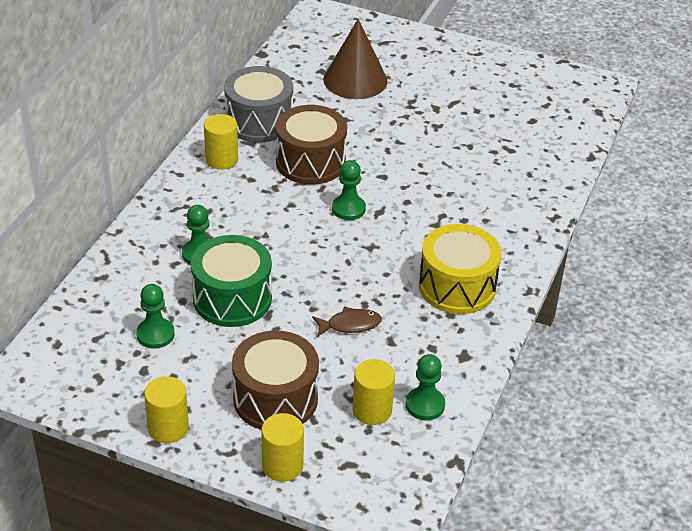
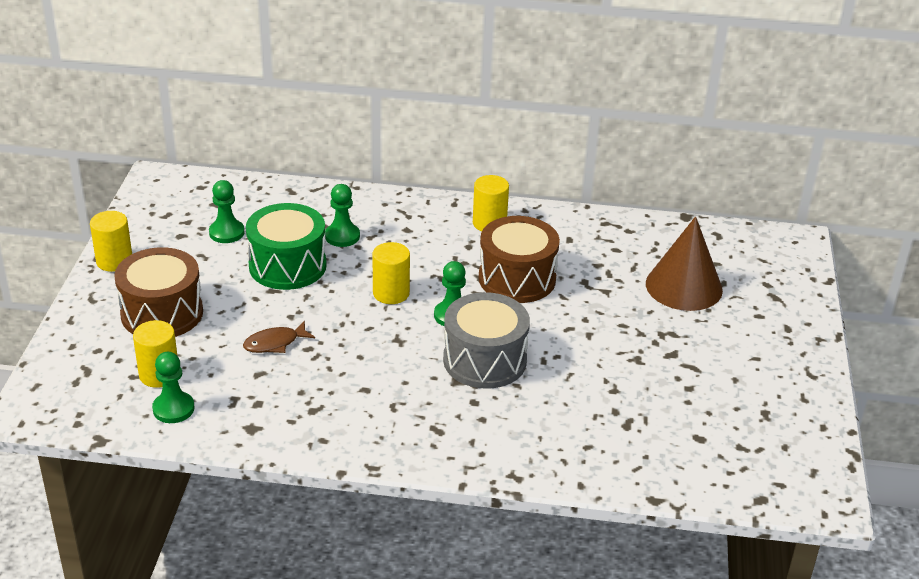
camera: 75 degrees right, 5 degrees down
(259, 121) = (565, 235): grey drum -> grey drum (484, 360)
(282, 465) = (80, 331): yellow cylinder -> yellow cylinder (391, 293)
(350, 325) = (274, 343): brown fish -> brown fish turned 90 degrees clockwise
(457, 286) = (358, 410): yellow drum -> none

